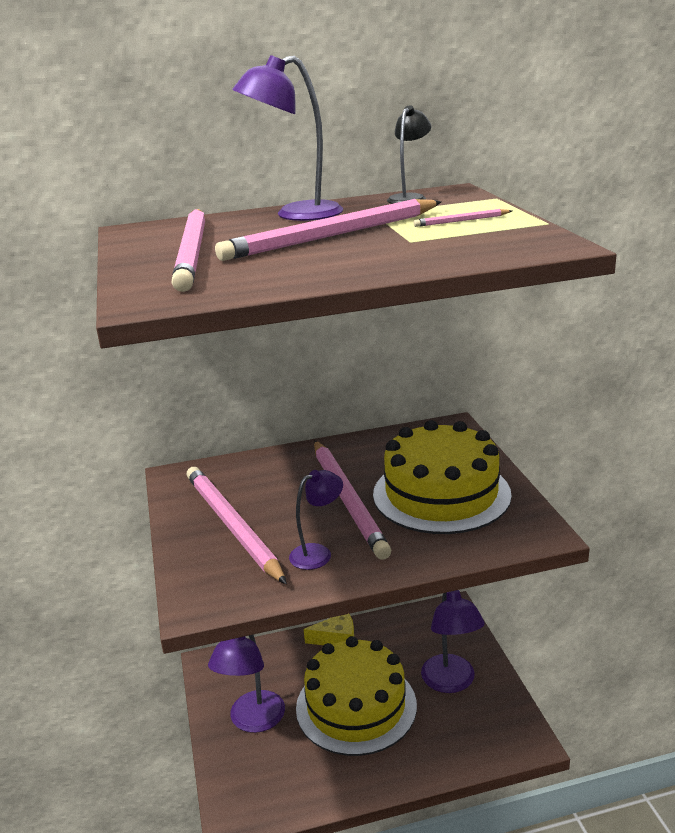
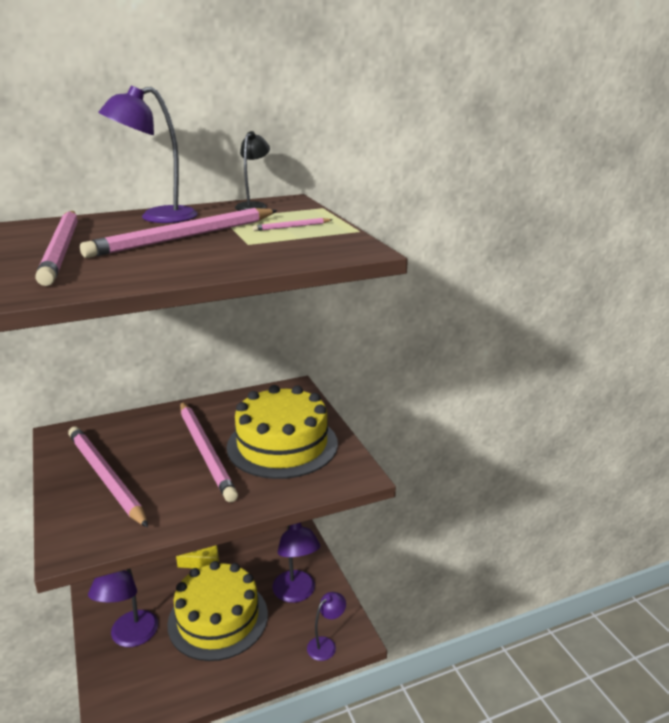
camera: 10 degrees left, 0 degrees up
(318, 553) = (177, 499): purple lamp -> purple lamp (326, 645)

